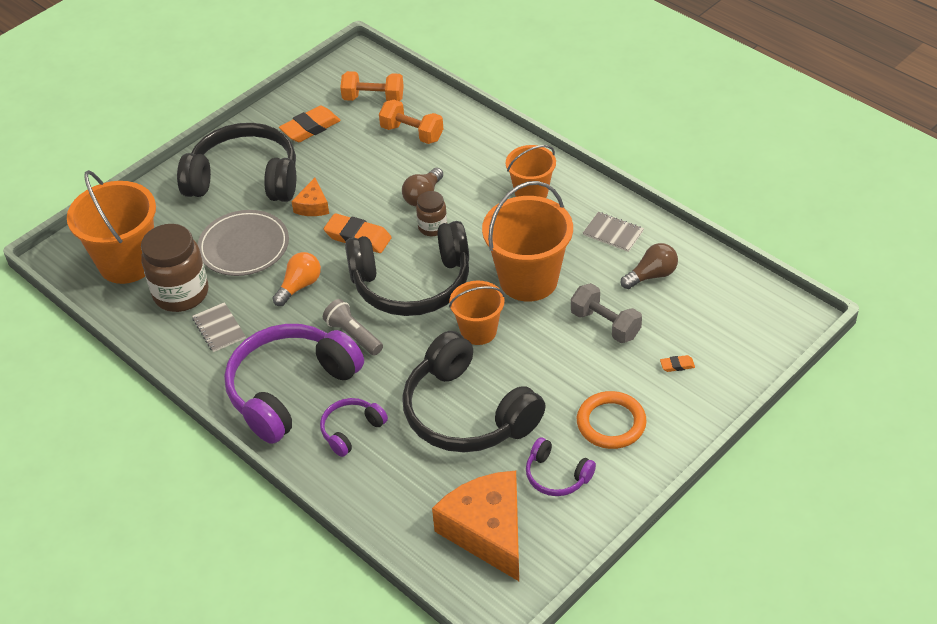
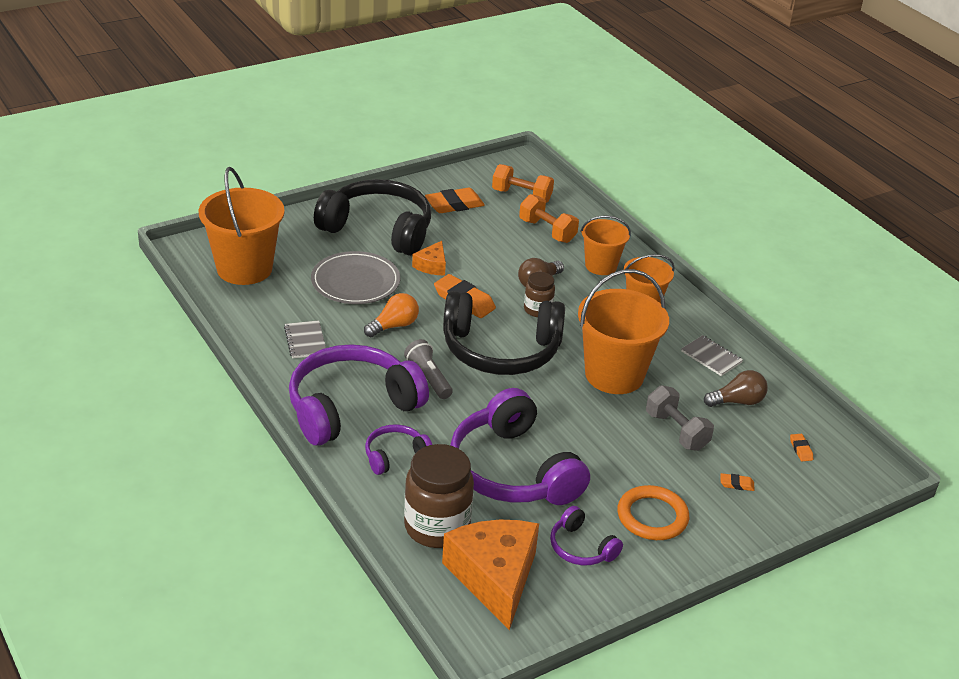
camera: 10 degrees right, 10 degrees down
(181, 293) = (282, 304): brown jar -> brown jar (437, 527)
(467, 412) = (513, 470): black headphones -> purple headphones
(478, 331) = (549, 405): orange bucket -> orange bucket (601, 266)
(724, 310) = (800, 449): none -> orange eraser

